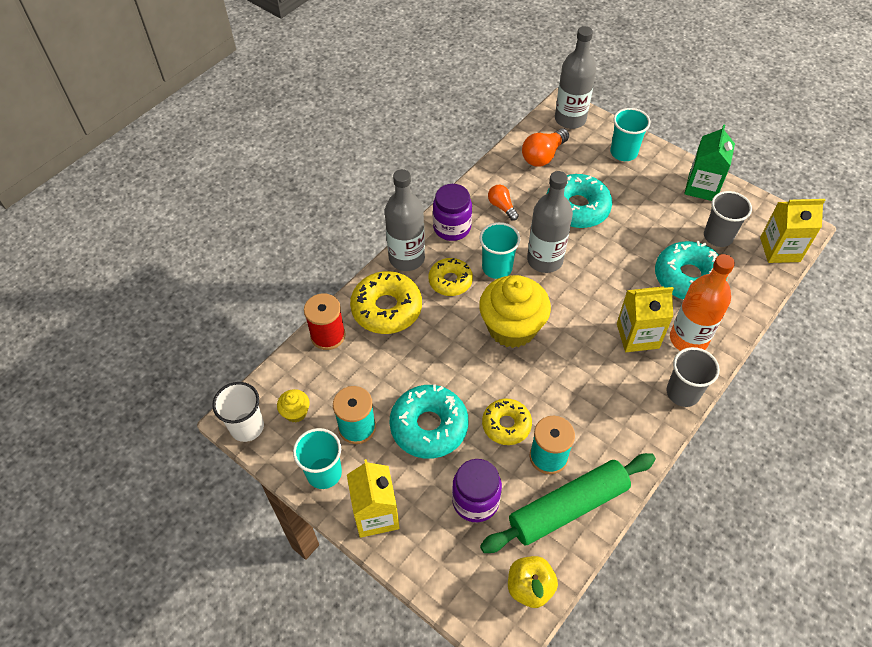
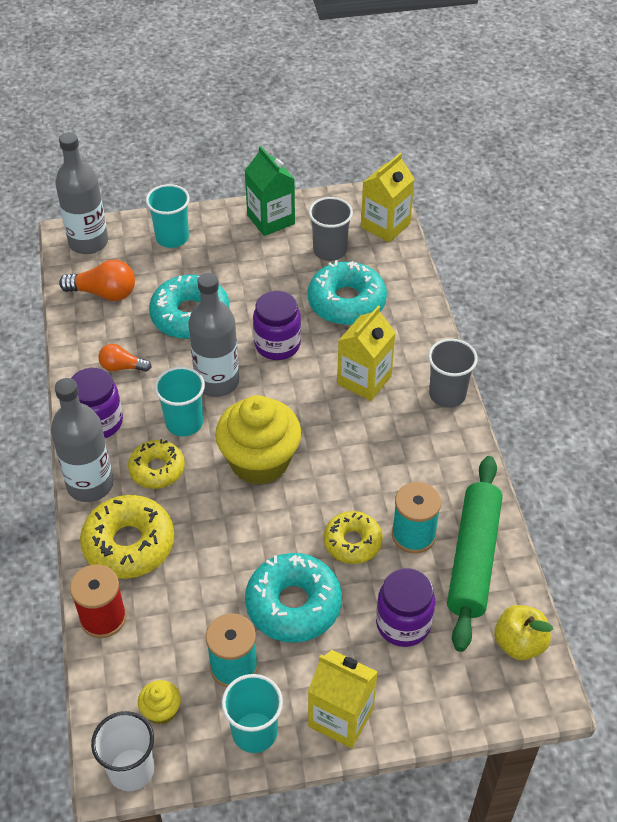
camera: 50 degrees left, 5 degrees down
(543, 156) = (104, 293): orange light bulb -> orange light bulb turned 75 degrees counterclockwise
(609, 268) = (277, 345): none -> purple jar
(688, 339) = (403, 350): orange bottle -> none

